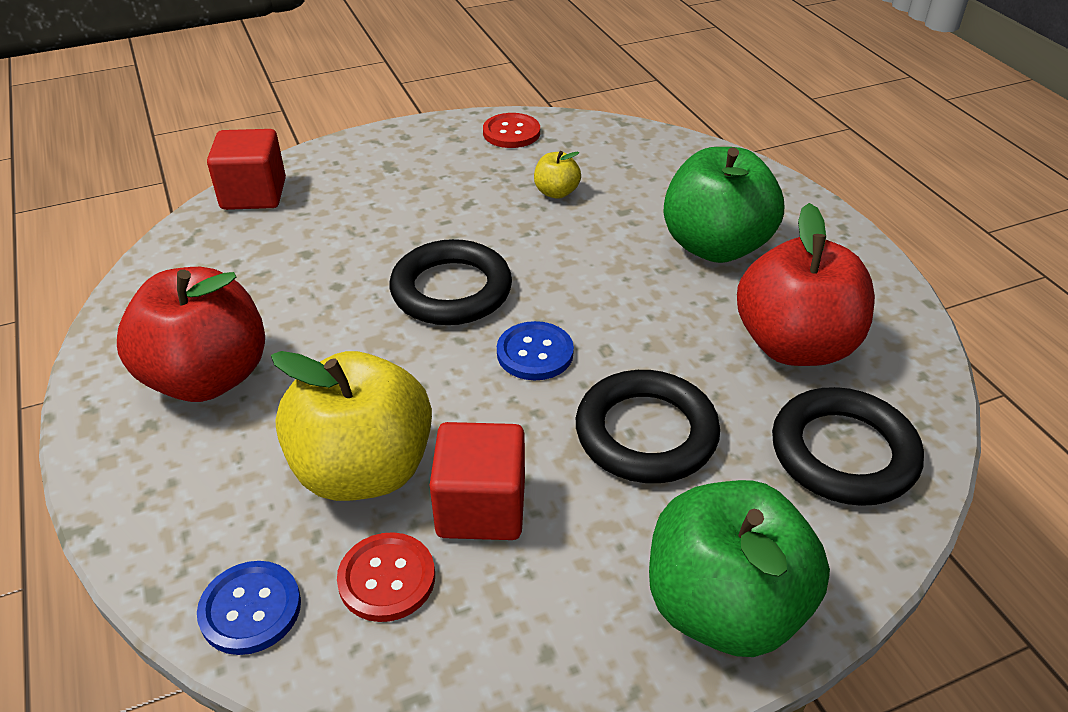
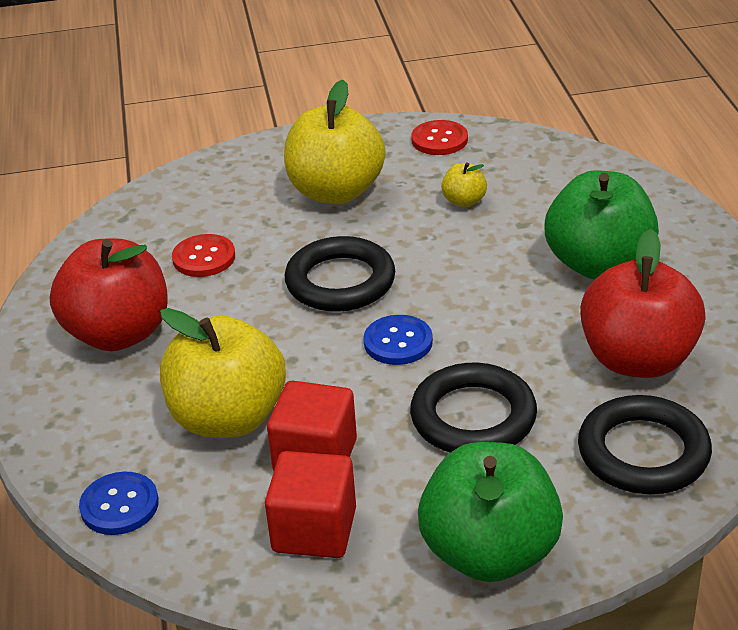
camera: 15 degrees right, 5 degrees down
(254, 194) = (187, 181): red cube -> red cube (314, 530)
(387, 578) = (227, 498): red button -> red button (204, 258)
(419, 193) = (336, 192): none -> yellow apple

